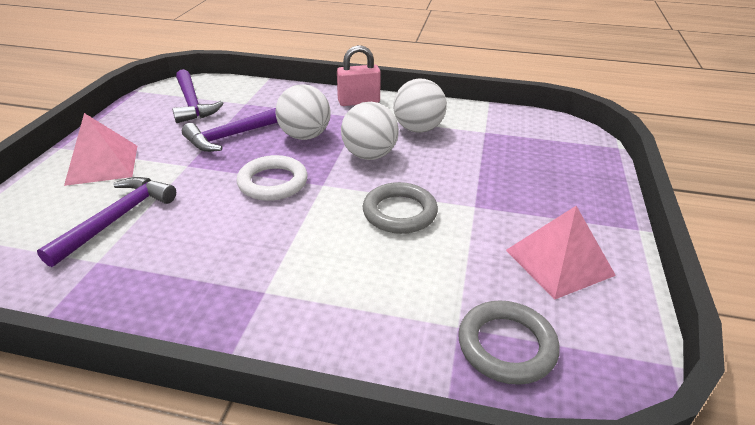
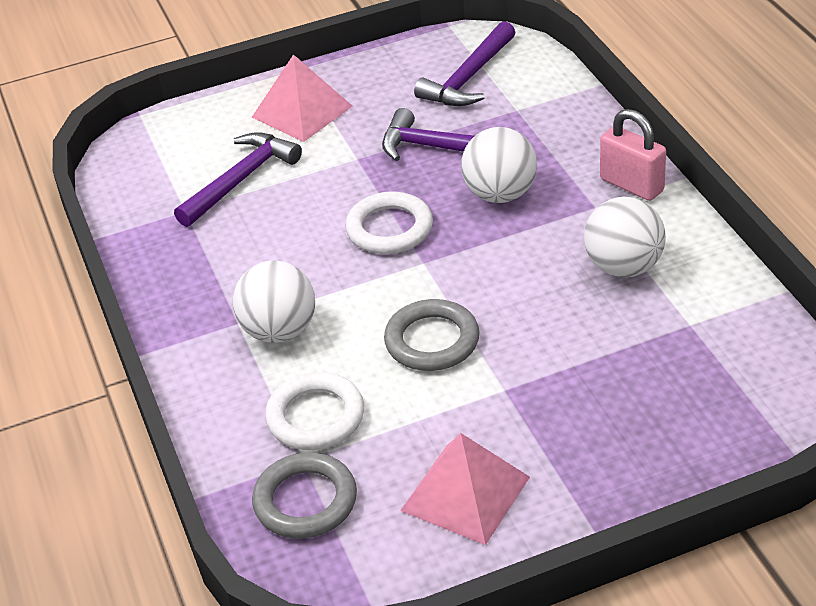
camera: 60 degrees right, 5 degrees up
(116, 219) = (240, 180): purple hammer -> purple hammer turned 45 degrees counterclockwise
(369, 155) = (516, 262): white ball -> white ball (279, 331)
(417, 297) = (315, 417): none -> white ring

